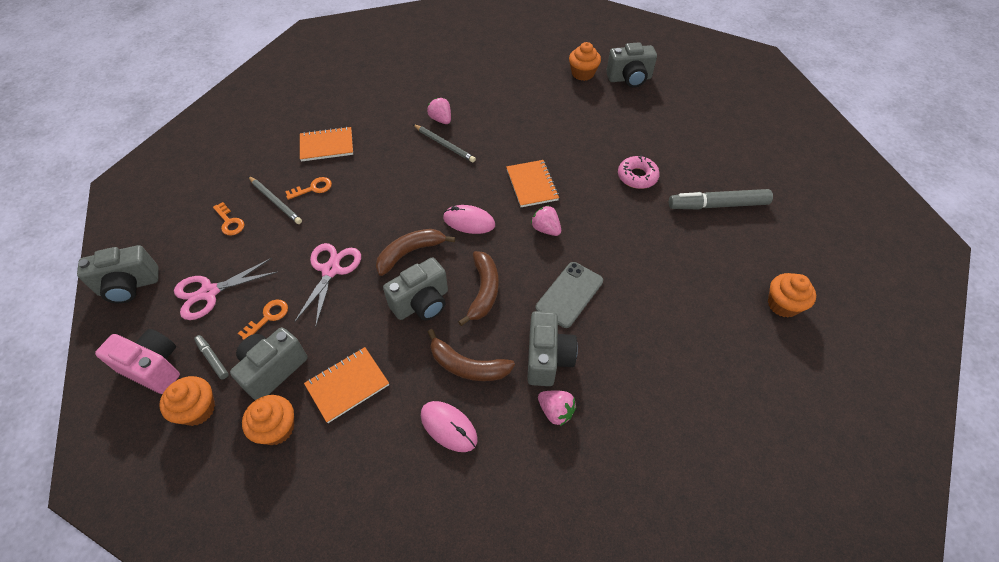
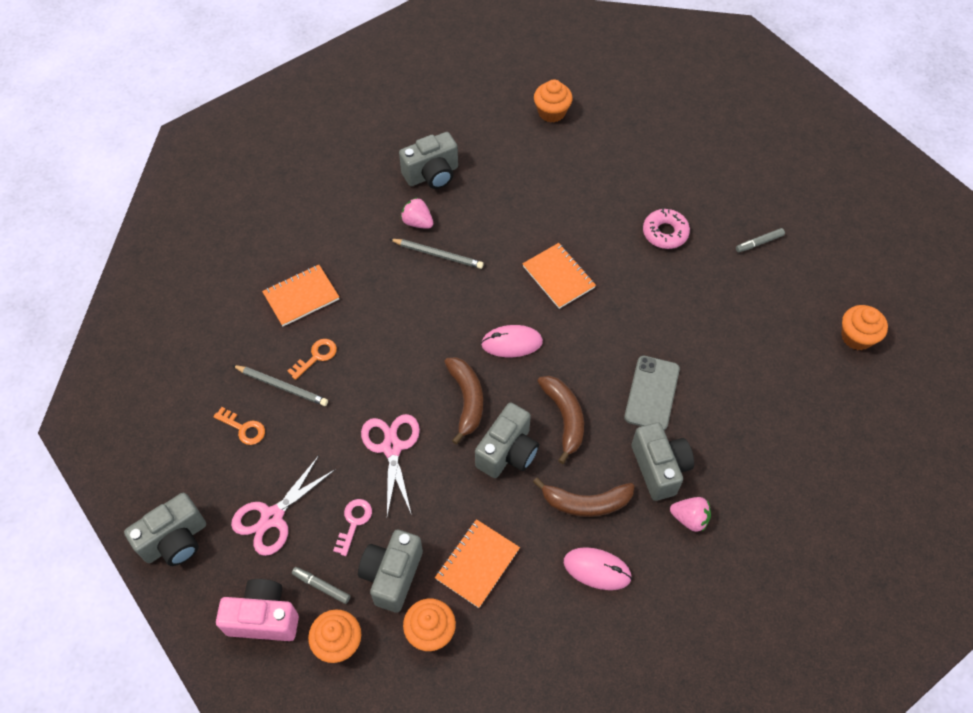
camera: 20 degrees left, 5 degrees up
(268, 317) = (354, 522): orange key -> pink key
(410, 253) = (466, 400): brown banana -> brown banana turned 135 degrees clockwise
(546, 229) = (596, 326): pink strawberry -> none
(629, 79) = (607, 105): grey camera -> grey camera (432, 175)
(718, 205) = (759, 243): grey marker -> grey marker, size x0.48

